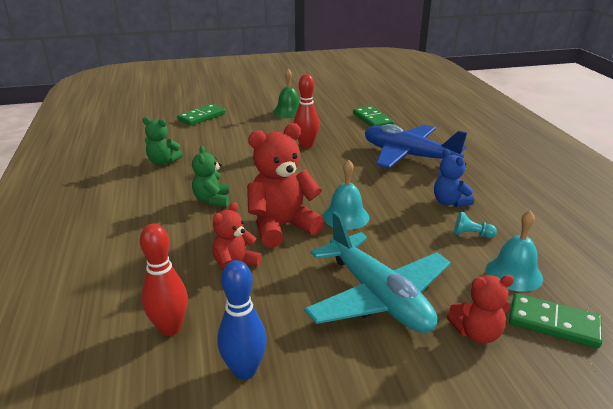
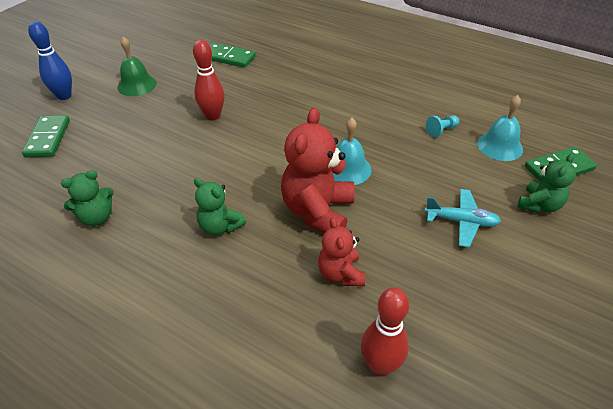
camera: 45 degrees left, 15 degrees up
(244, 370) = (474, 347): blue bowling pin -> blue bowling pin (64, 96)
(378, 297) = (461, 222): turquoise plane -> turquoise plane, size x0.52
(408, 156) = (309, 82): blue plane -> none
(449, 202) = (394, 111): blue teddy bear -> none
(476, 333) = (539, 205): red teddy bear -> green teddy bear

